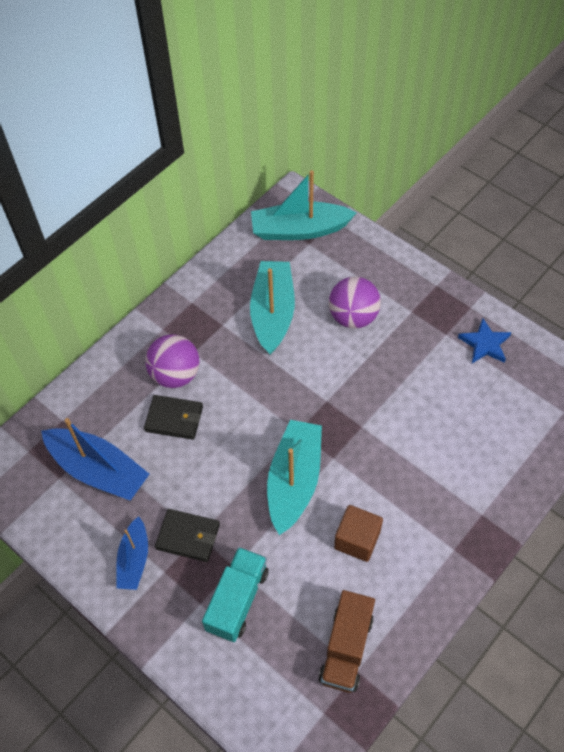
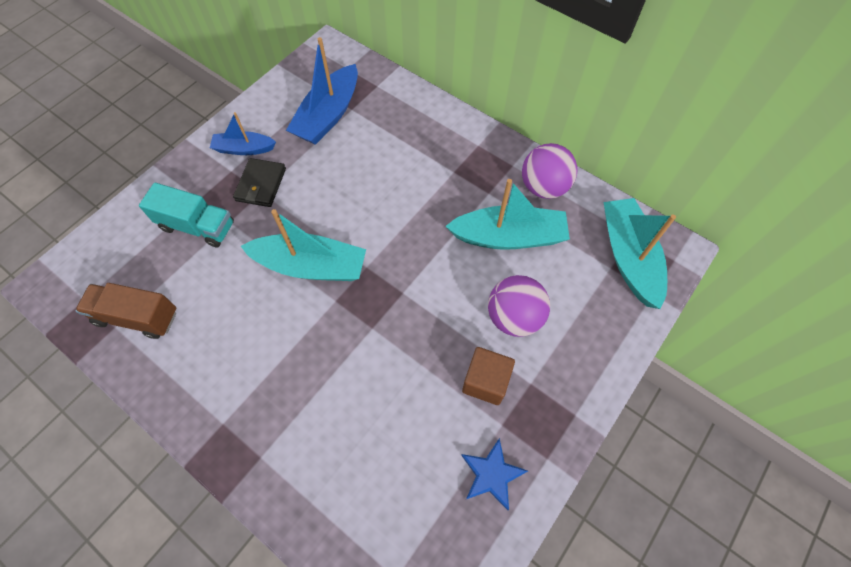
camera: 85 degrees right, 5 degrees up
(174, 419) = (379, 163): black wallet -> none
(175, 374) = (427, 160): purple ball -> purple ball (543, 187)
(357, 540) = (243, 325): brown cube -> brown cube (485, 381)

